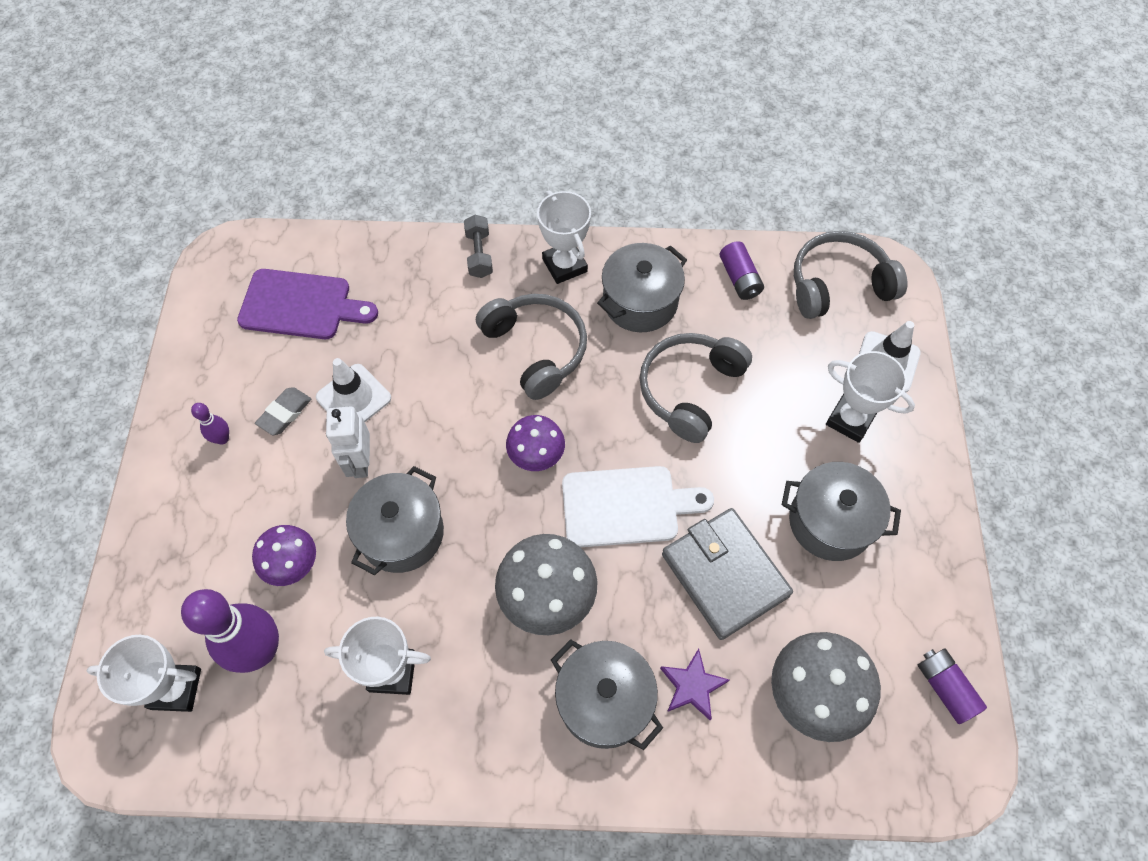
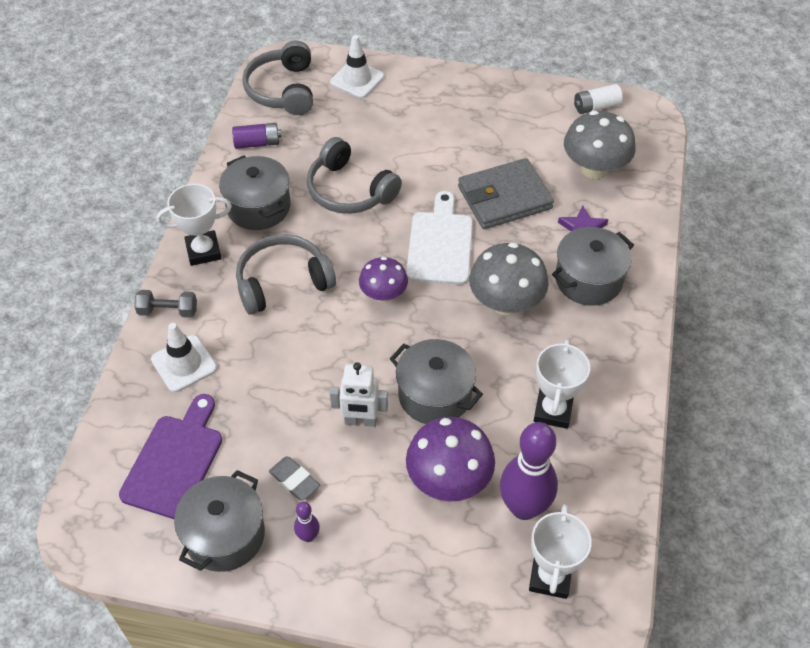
camera: 80 degrees left, 10 degrees down
(292, 564) = (449, 480): purple mushroom -> purple mushroom, size x1.58
(353, 398) = (293, 422): white traffic cone -> white traffic cone (184, 364)
(830, 522) = (474, 135): grey pot -> grey pot (225, 535)
(850, 420) = (398, 108): white trophy -> none
(945, 687) = (596, 106): purple battery -> white battery

